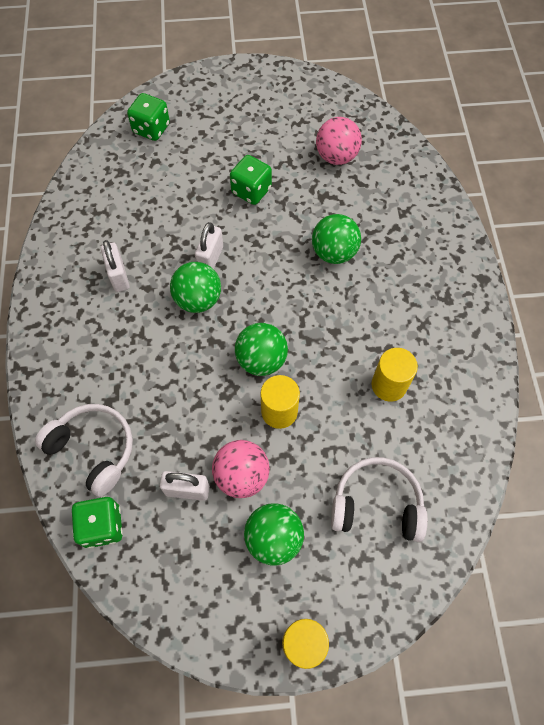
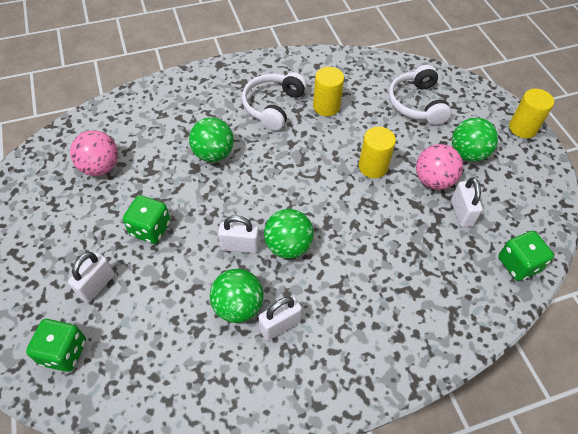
camera: 105 degrees left, 10 degrees down
(93, 449) = (462, 291): white headphones -> white headphones (273, 106)
(204, 150) = (97, 285): none -> white padlock
(261, 360) = (333, 186): green ball -> green ball (238, 306)

